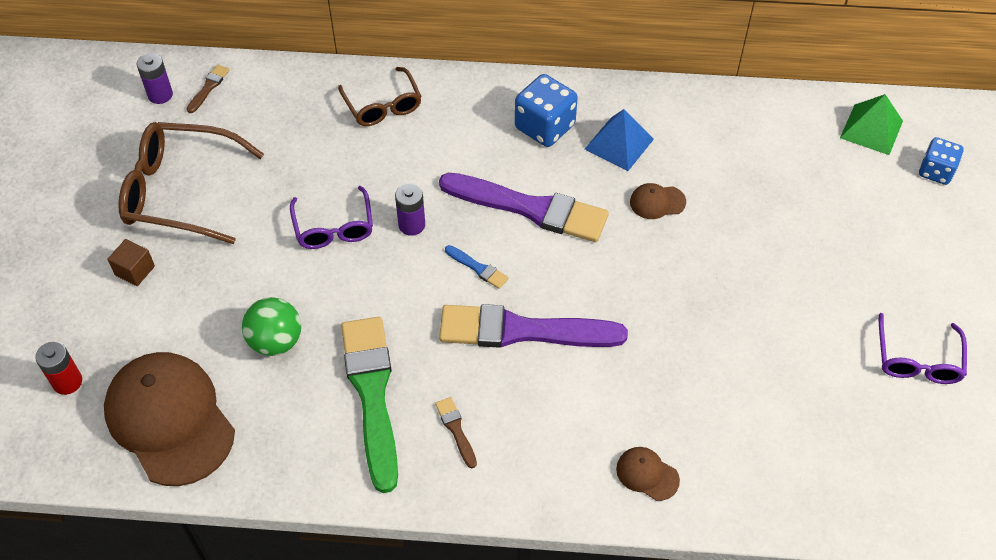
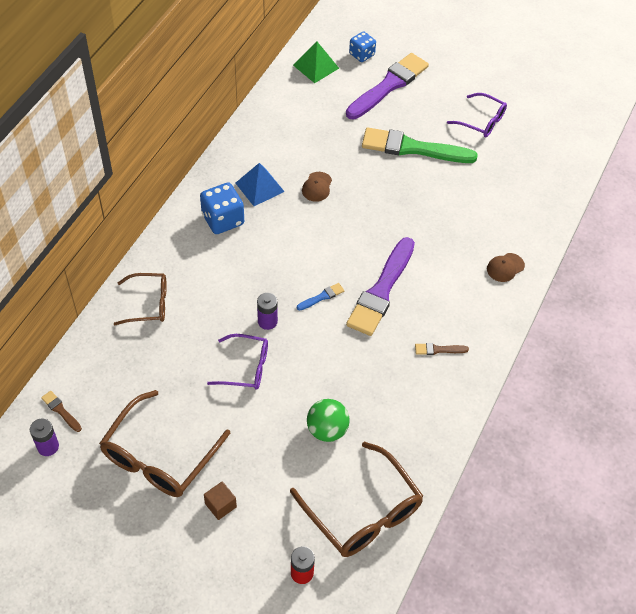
camera: 70 degrees left, 0 degrees up
(170, 420) = (363, 512): brown cap -> brown glasses
(372, 394) = (393, 386): green brush -> green brush (412, 148)
(530, 208) = (288, 252): purple brush -> purple brush (389, 85)

